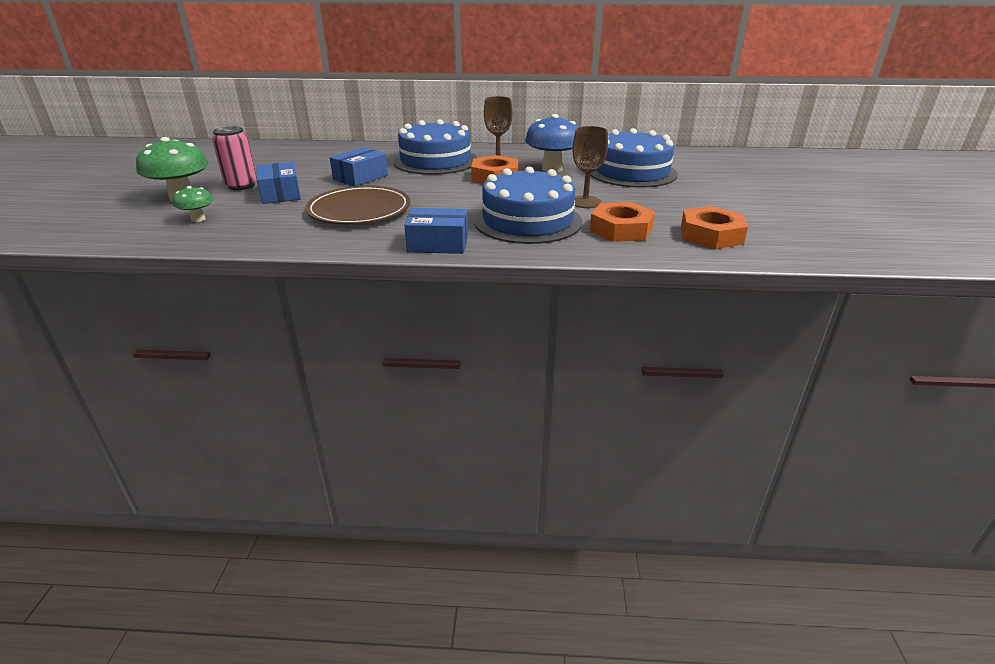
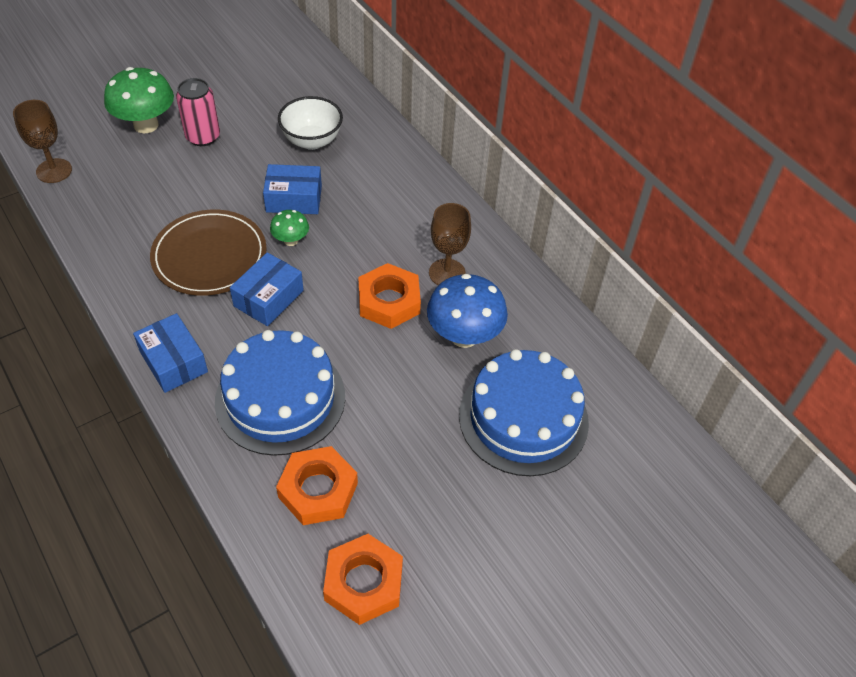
camera: 50 degrees right, 20 degrees up
(198, 219) = (110, 171): green mushroom -> green mushroom (291, 240)
(280, 194) = (205, 176): blue box -> blue box (268, 298)
(321, 162) = (312, 141): none -> white bowl
(435, 161) = (397, 222): blue cake -> none
(585, 202) = (376, 421): brown goblet -> brown goblet (54, 171)

